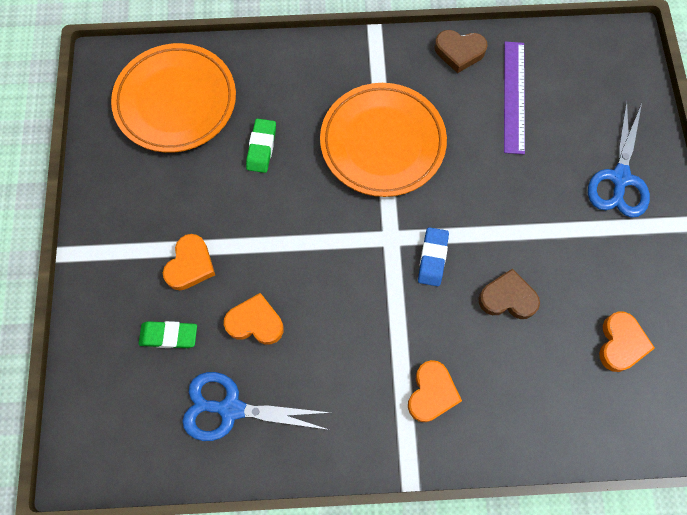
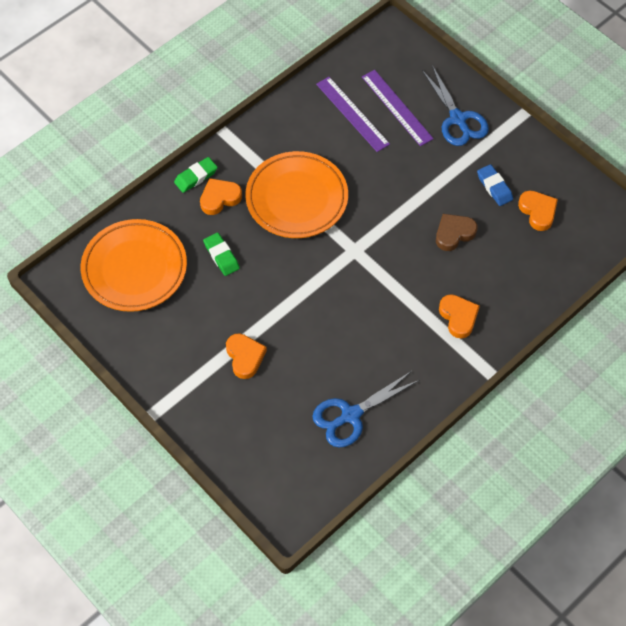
camera: 40 degrees left, 10 degrees down
(169, 336) = (272, 406): green eraser -> green eraser (196, 177)
(255, 322) = (318, 358): orange heart -> orange heart (219, 198)
(432, 258) = (390, 243): blue eraser -> blue eraser (494, 187)
(459, 52) = (293, 109): brown heart -> none
(565, 121) = (397, 107): none -> purple ruler

